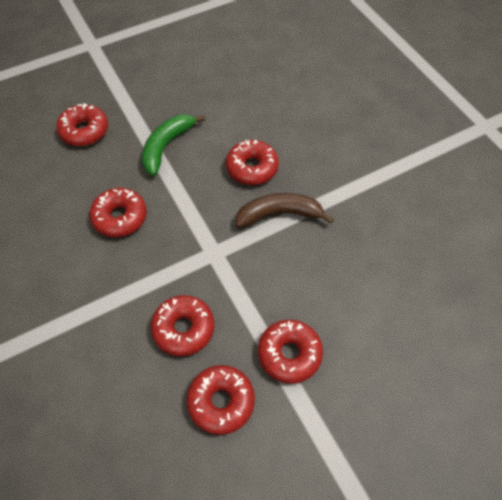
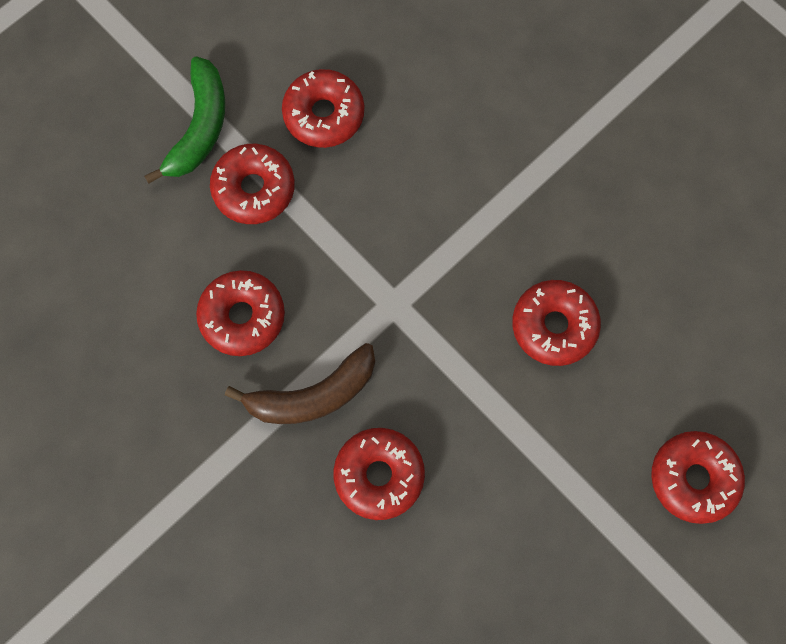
camera: 165 degrees right, 15 degrees up
(166, 146) = (537, 482): green banana -> green banana (200, 127)
(183, 329) = (398, 187): red donut -> red donut (242, 316)

